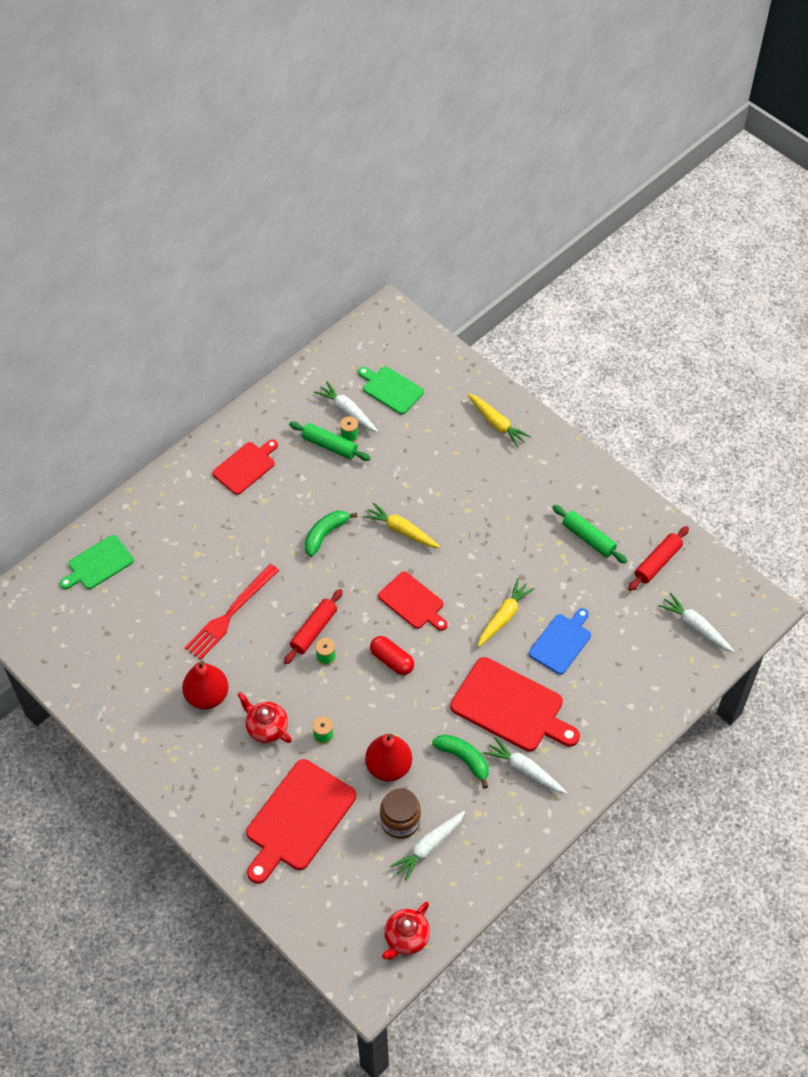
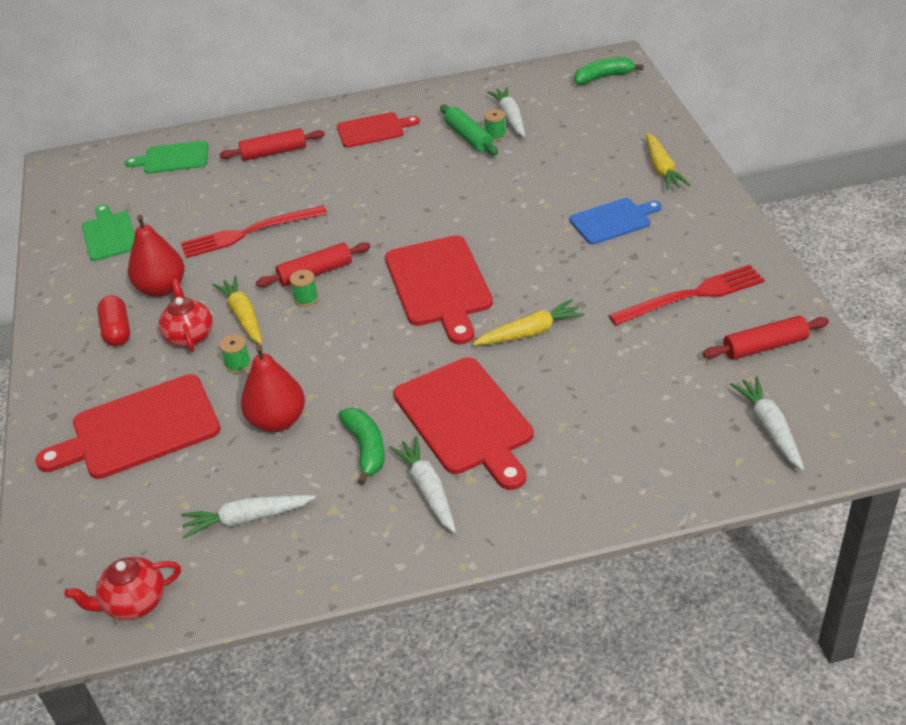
camera: 35 degrees right, 15 degrees down
(181, 523) = (274, 152): none -> red rolling pin
(325, 534) = (400, 202): green banana -> green banana (603, 77)
(391, 389) = (569, 113): green cutting board -> green cutting board (109, 234)
(392, 660) = (371, 327): red capsule -> red capsule (117, 331)
(400, 821) = (241, 478): brown jar -> none
(402, 530) = (481, 223): yellow carrot -> yellow carrot (243, 316)
(413, 602) = (439, 285): red cutting board -> red cutting board, size x1.64
(561, 642) = (579, 380): blue cutting board -> blue cutting board (613, 221)
(588, 538) = (692, 295): green rolling pin -> red fork

